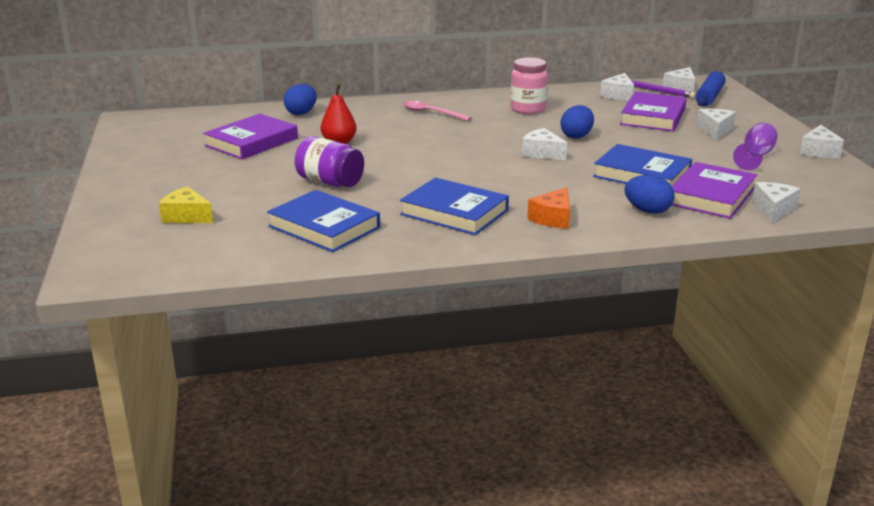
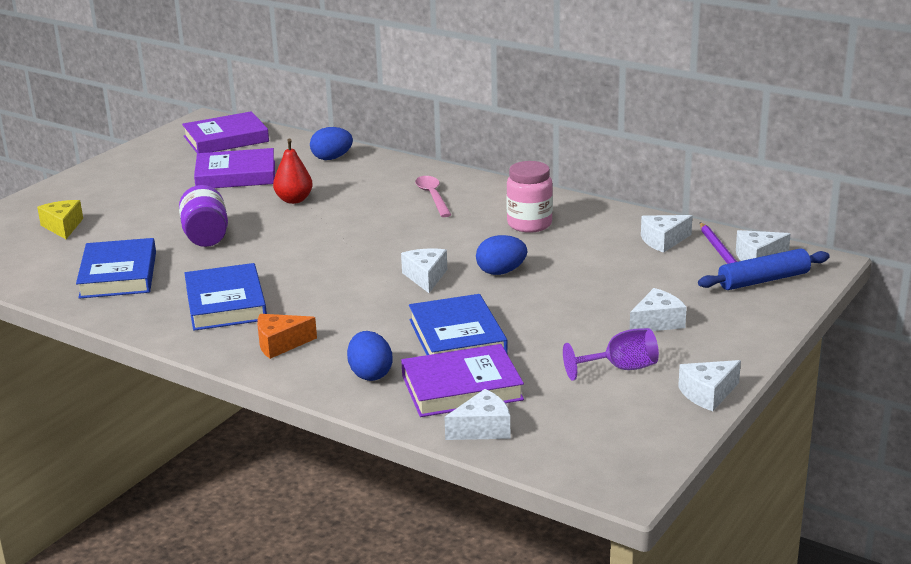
camera: 45 degrees right, 0 degrees up
(653, 117) = (632, 280): purple book -> purple book (226, 139)

